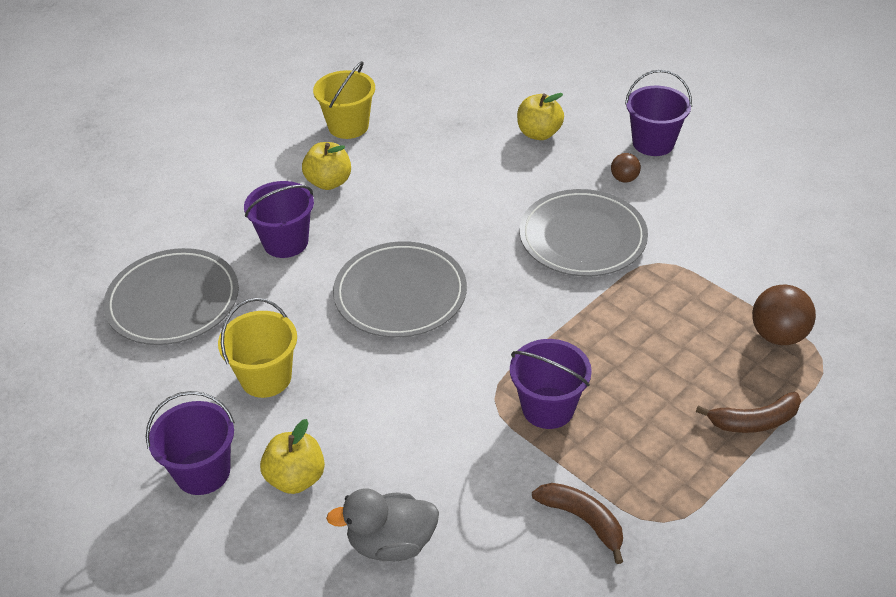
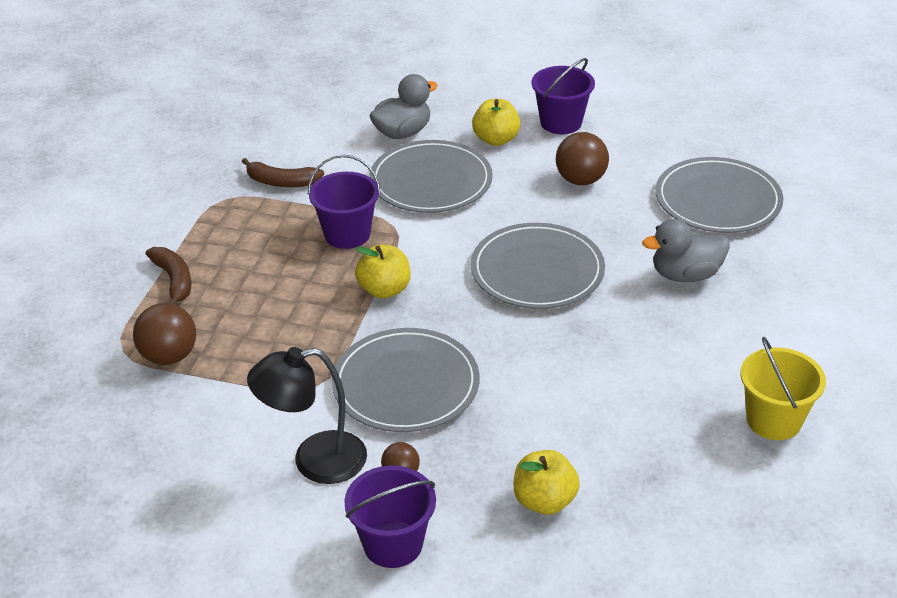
camera: 150 degrees right, 5 degrees down
(266, 378) = (580, 180): yellow bucket -> brown ball
(285, 242) = (685, 275): purple bucket -> grey duck
(329, 182) = (715, 346): yellow apple -> yellow apple (384, 290)
(415, 444) = (431, 181): none -> grey plate
(682, 207) = (314, 461): none -> black lamp
(754, 421) = (174, 280): brown banana -> brown banana turned 105 degrees clockwise

